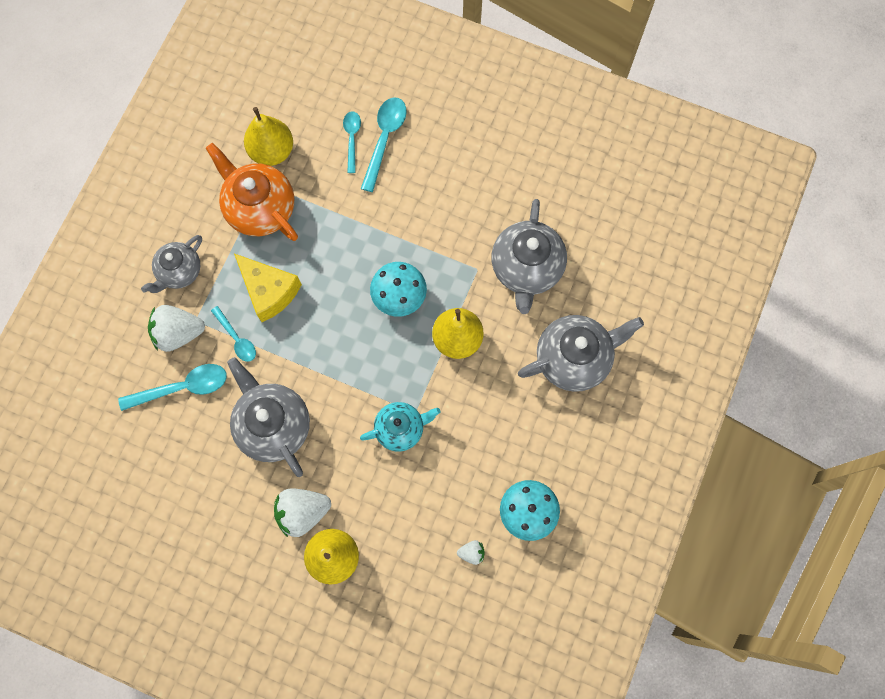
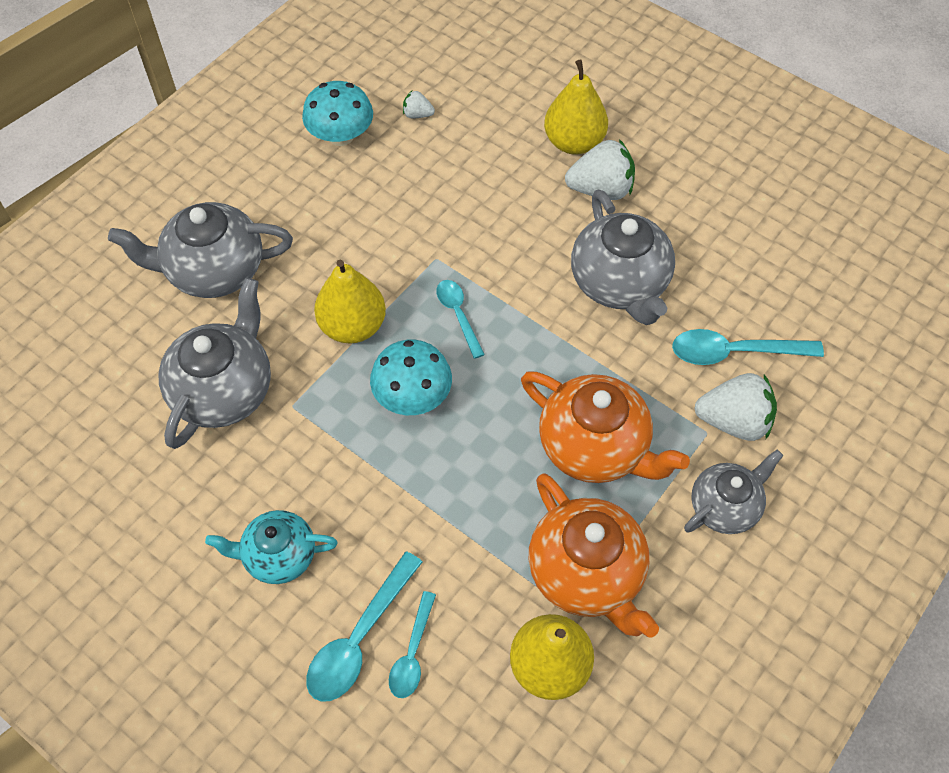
camera: 165 degrees left, 15 degrees down
(237, 338) = (651, 395): turquoise spoon -> turquoise spoon (458, 315)
(269, 291) = (595, 447): yellow cheese -> orange teapot
(400, 429) = (460, 245): turquoise teapot -> turquoise teapot (279, 556)

